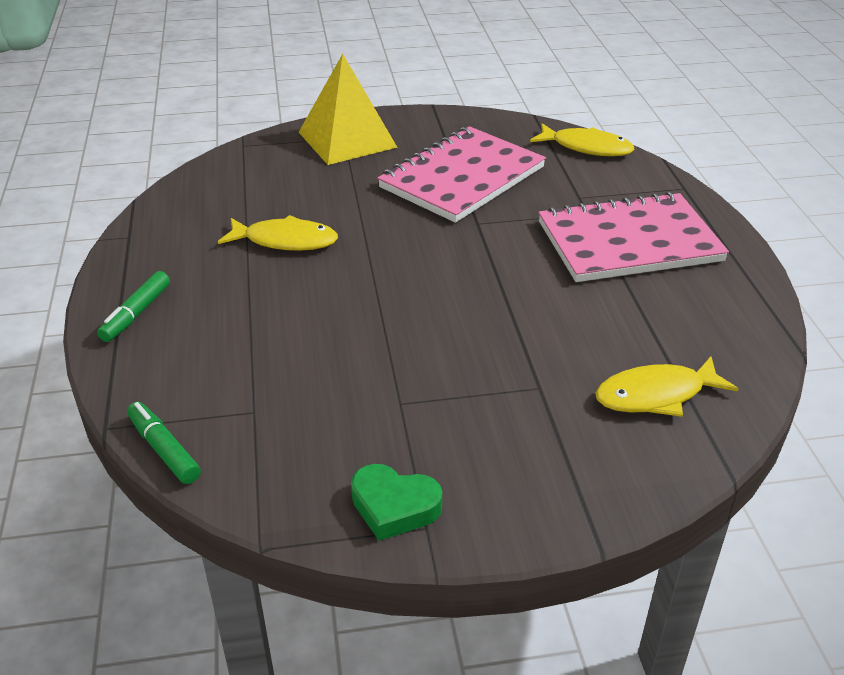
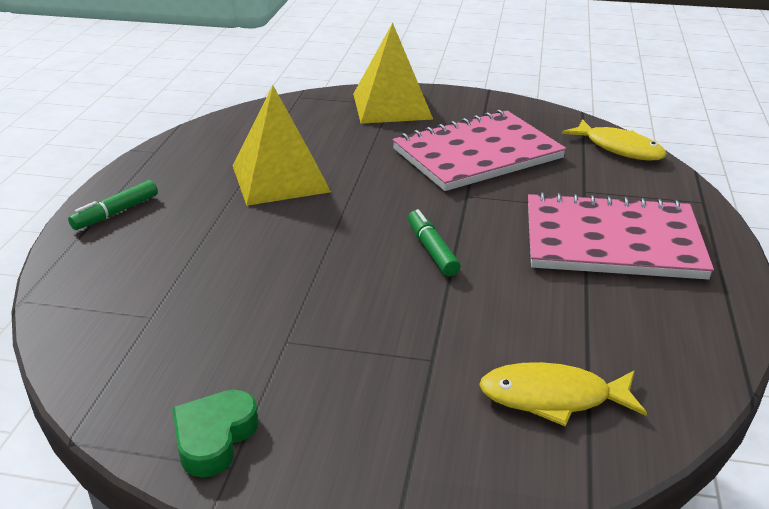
camera: 20 degrees right, 5 degrees down
(164, 449) = (54, 330): green marker -> green marker (432, 250)
(285, 241) = (280, 178): yellow fish -> yellow pyramid
(394, 507) = (214, 437): green heart -> green heart turned 75 degrees clockwise

